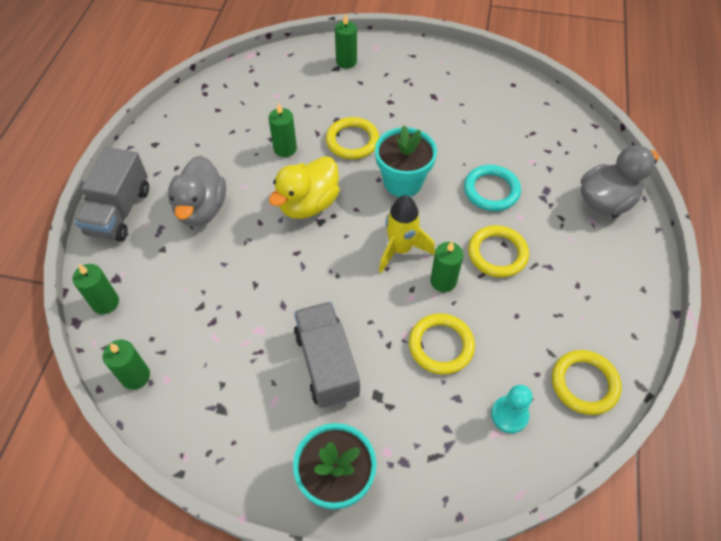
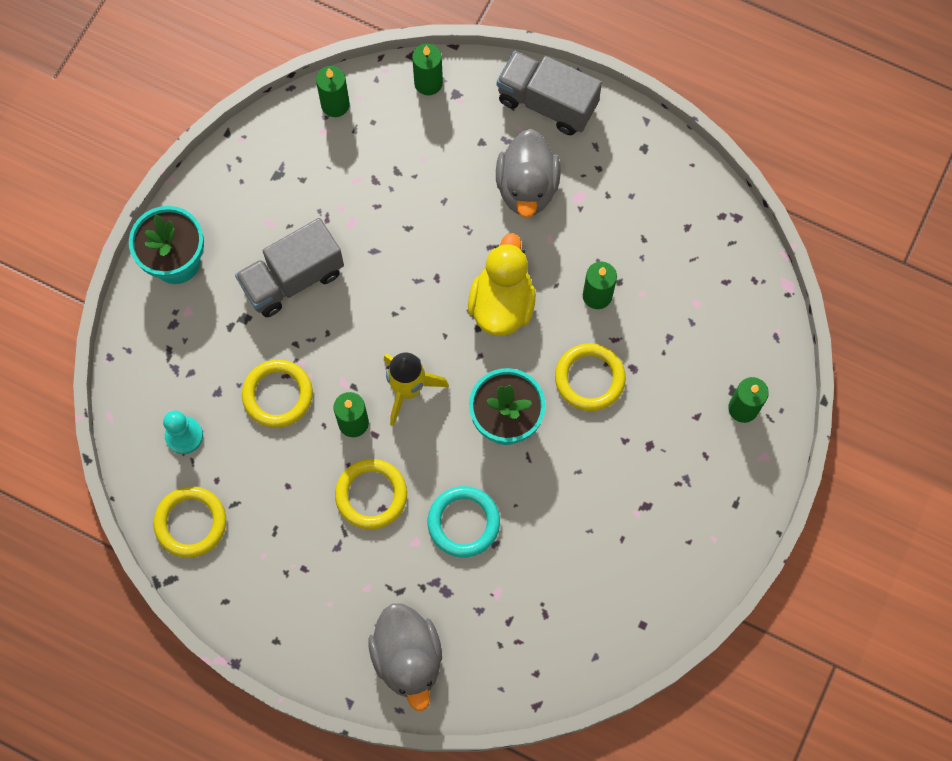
camera: 105 degrees right, 15 degrees up
(201, 209) = (527, 188): grey duck -> grey duck turned 105 degrees counterclockwise
(308, 204) = (502, 304): yellow duck -> yellow duck turned 45 degrees clockwise
(327, 364) = (293, 279): grey truck -> grey truck turned 150 degrees clockwise

